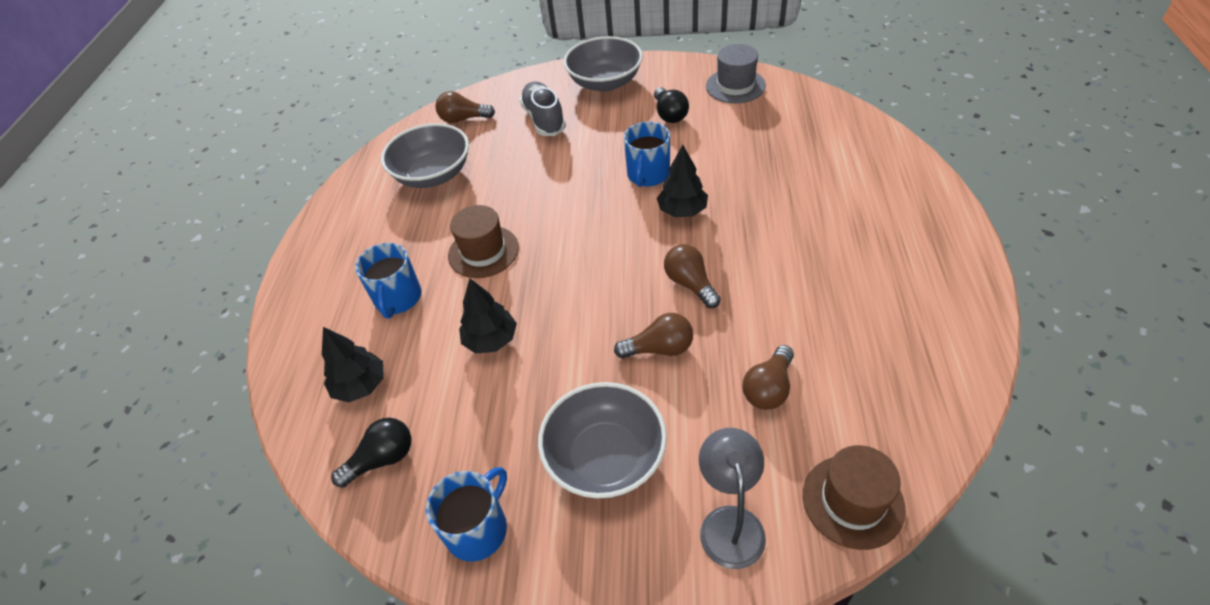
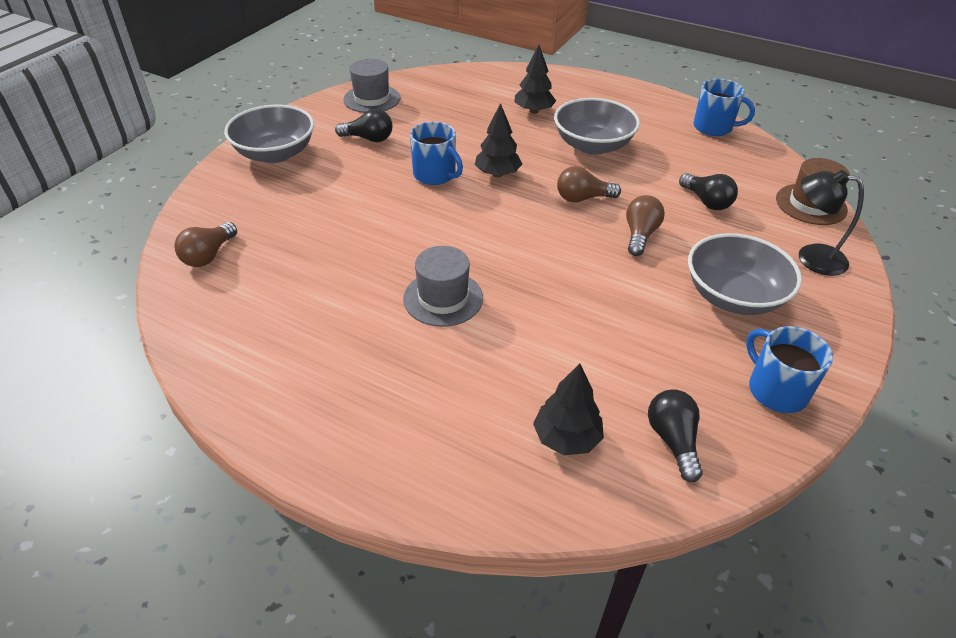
camera: 70 degrees left, 5 degrees down
(398, 298) = (459, 379): blue mug -> blue mug (714, 127)
(433, 175) = (280, 303): grey bowl -> grey bowl (593, 145)
(483, 251) = (443, 298): brown hat -> grey hat
(491, 340) = (567, 325): black tree -> black tree (533, 111)
(544, 119) = (284, 204): grey shoe -> none
(730, 522) = (811, 257): grey lamp -> black lamp
(768, 388) = (706, 201): brown light bulb -> black light bulb

